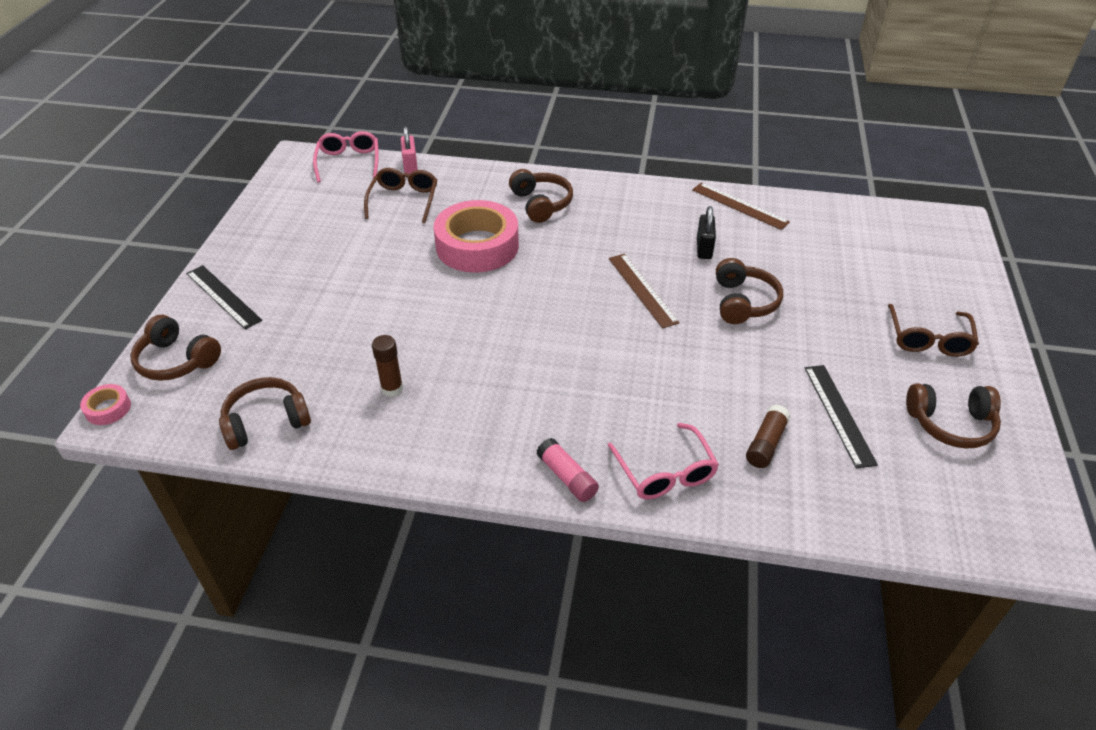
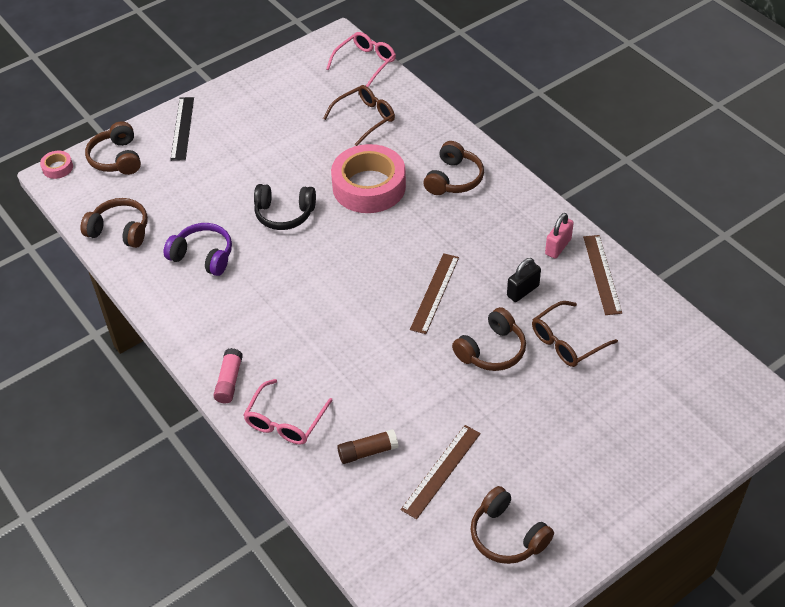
camera: 45 degrees right, 5 degrees up
(392, 389) = (203, 256): brown glue stick -> purple headphones
(410, 166) = (402, 91): pink padlock -> pink padlock (558, 247)
(428, 308) = (284, 214): none -> black headphones
(839, 414) = (441, 471): black ruler -> brown ruler
(928, 339) = (587, 473): brown glasses -> brown glasses (567, 342)

